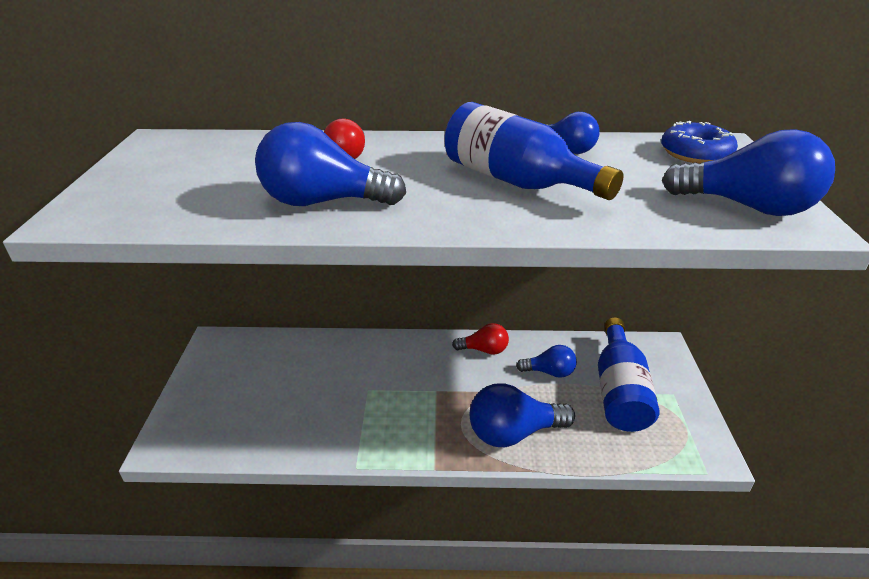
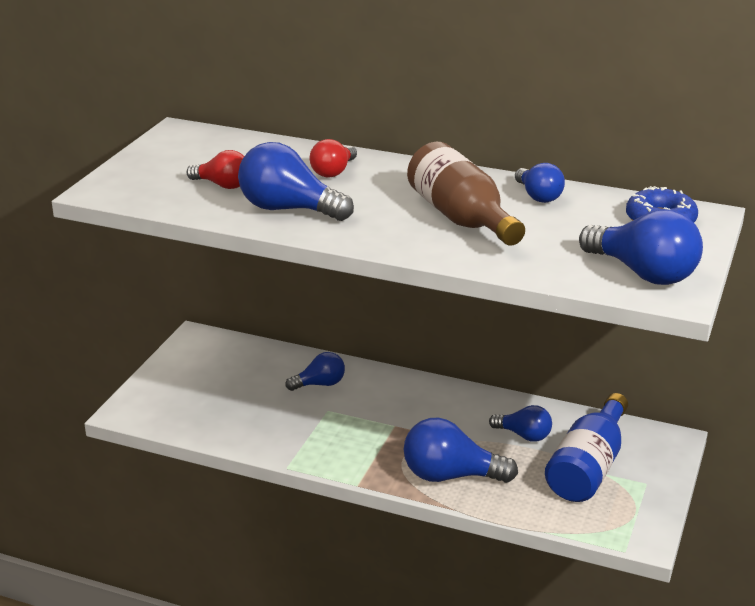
camera: 20 degrees right, 5 degrees down
(349, 364) = (320, 384): none -> blue light bulb
(484, 350) = (466, 401): red light bulb -> red light bulb (222, 185)
(516, 181) = (461, 218): blue bottle -> brown bottle

